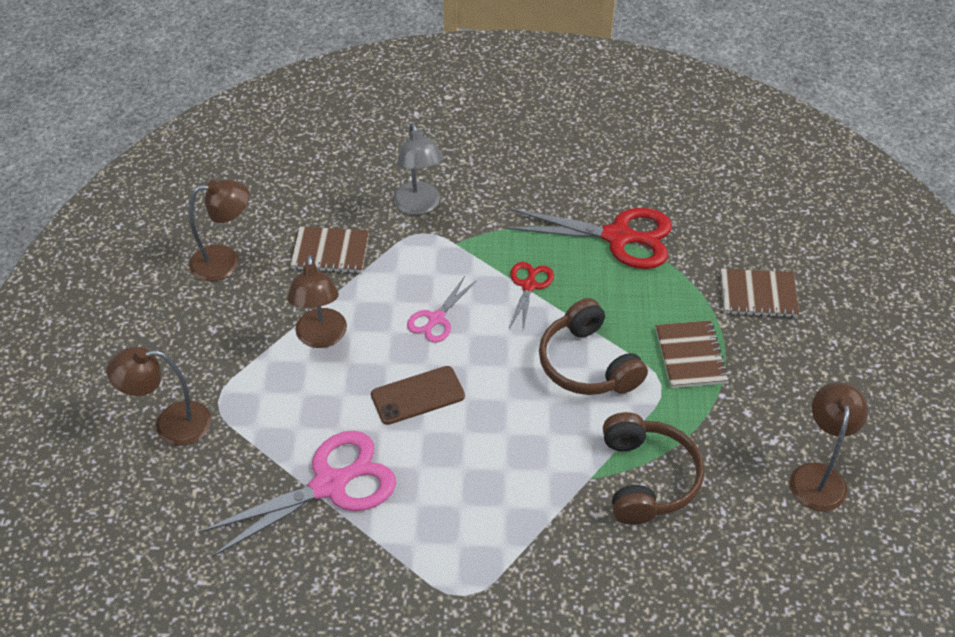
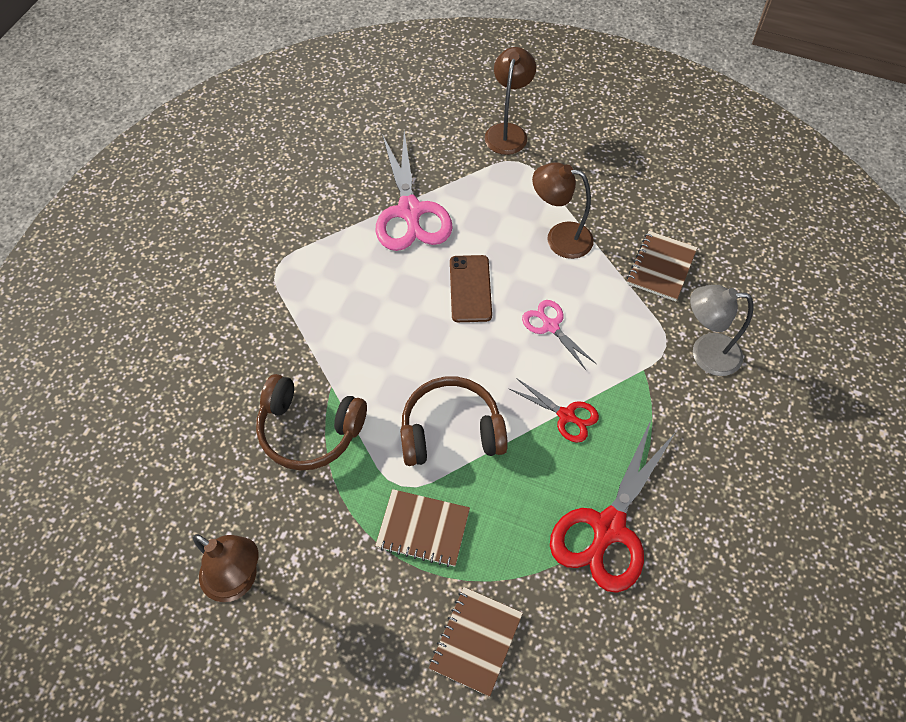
camera: 110 degrees right, 10 degrees up
(225, 261) = (671, 191): brown lamp -> none

